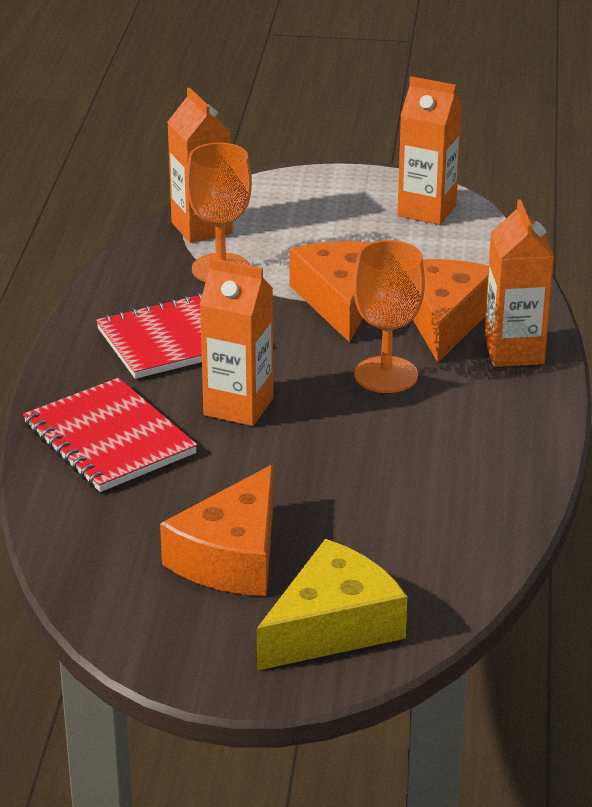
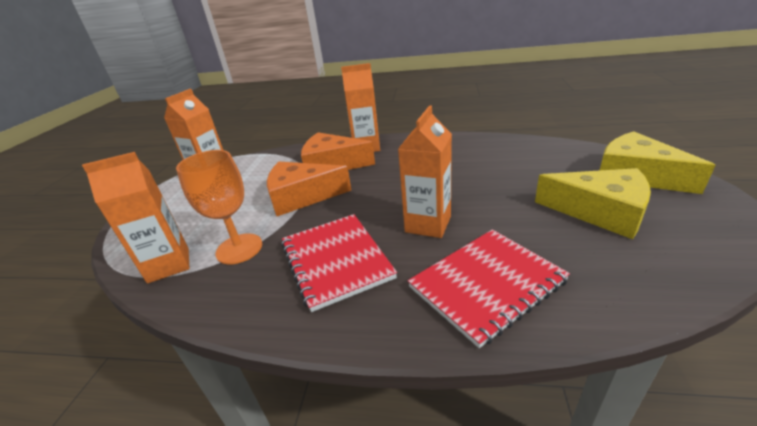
camera: 85 degrees left, 0 degrees up
(231, 557) = (600, 212): orange cheese -> yellow cheese
(386, 375) = (387, 177): orange goblet -> none

